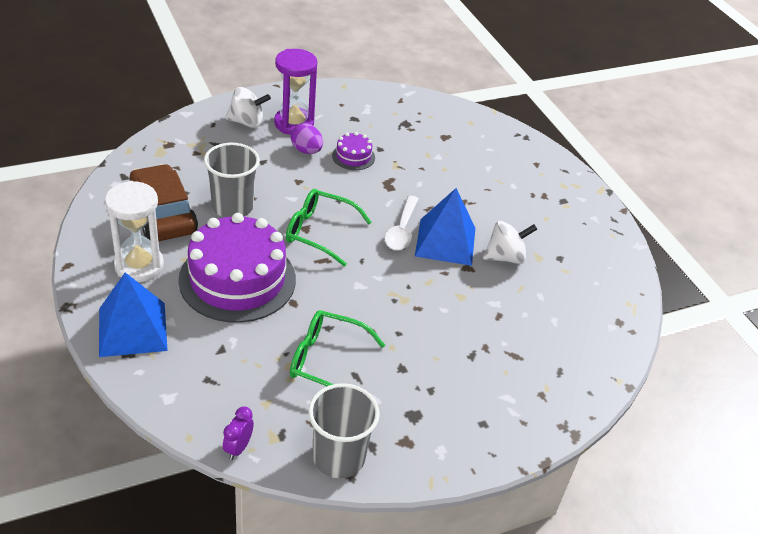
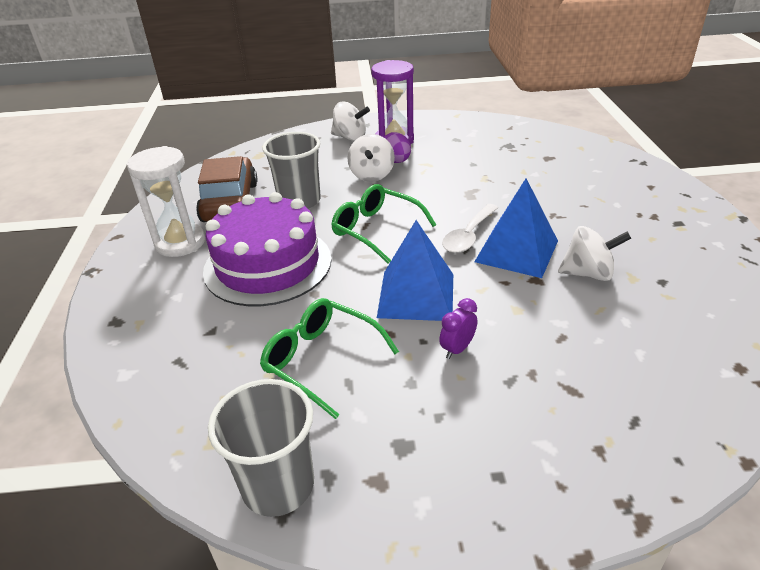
camera: 25 degrees right, 5 degrees down
(132, 329) = (135, 299): blue pyramid -> blue pyramid (416, 295)
(238, 448) = (163, 447): purple clock -> purple clock (457, 349)
(289, 169) = (372, 175): none -> white spinning top
(353, 156) = (442, 168): purple cake -> none

